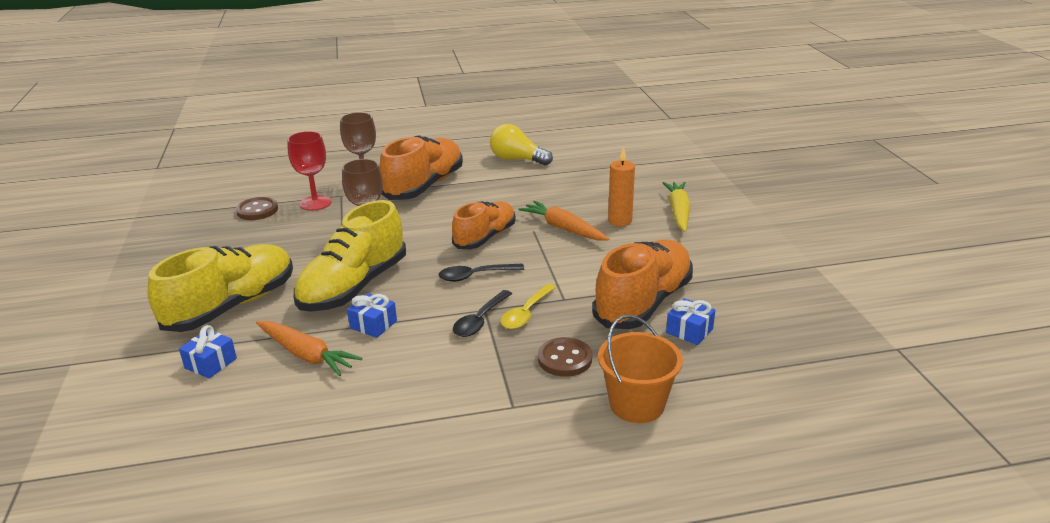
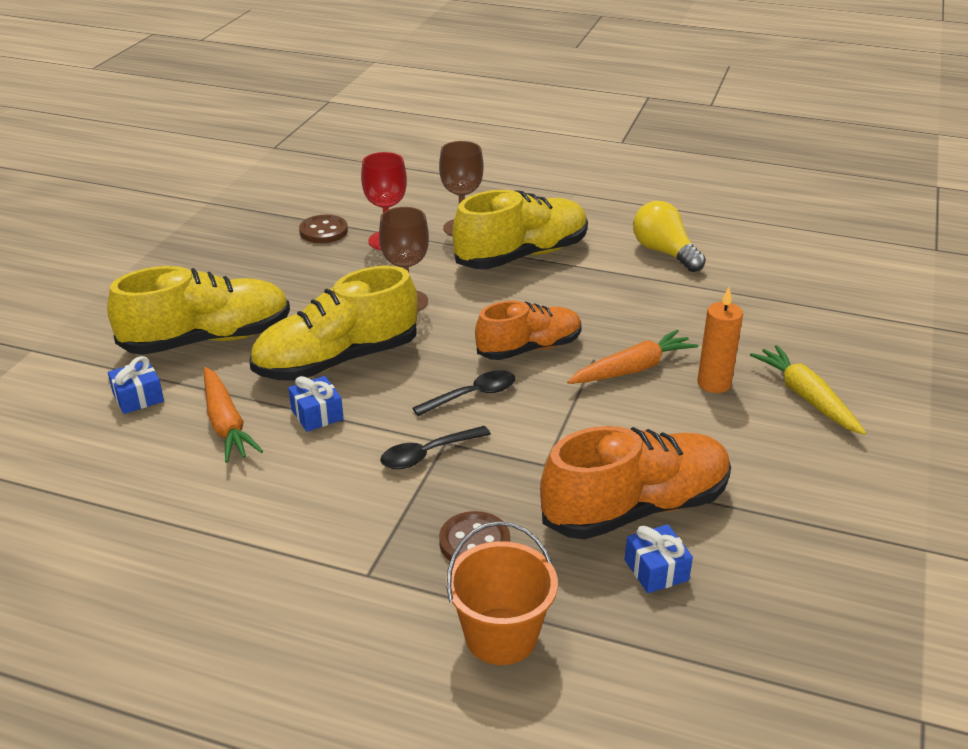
camera: 30 degrees right, 5 degrees up
(424, 186) = (522, 255): orange shoe -> yellow shoe
(475, 276) = (473, 395): black spoon -> black spoon turned 135 degrees clockwise
(526, 313) = (485, 466): yellow spoon -> none
(563, 228) = (632, 369): orange carrot -> orange carrot turned 75 degrees clockwise
(678, 212) = (806, 397): yellow carrot -> yellow carrot turned 60 degrees counterclockwise

